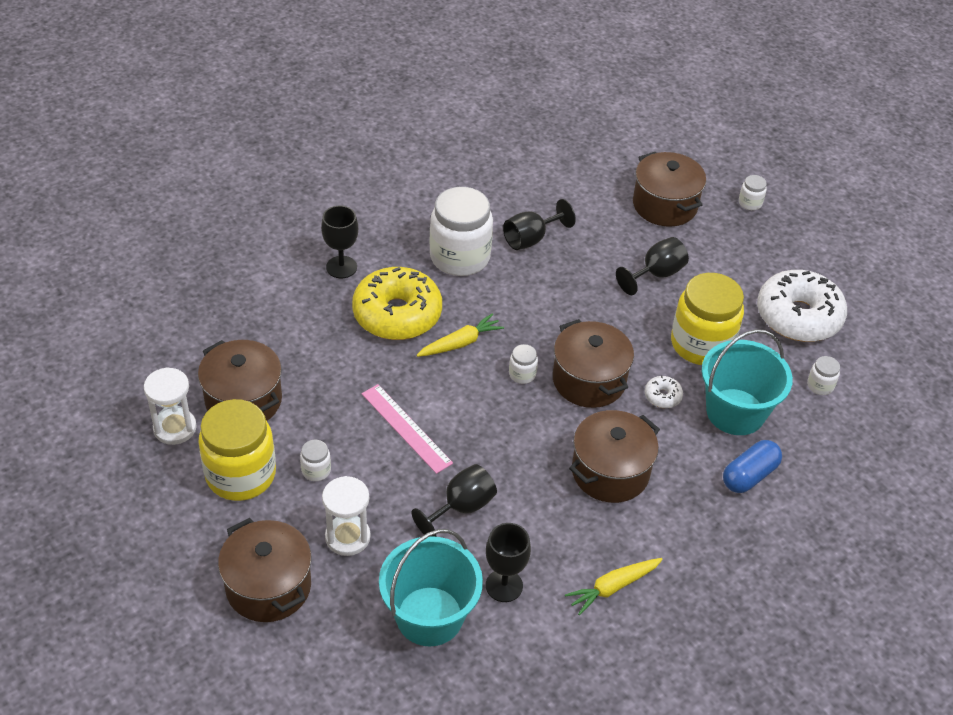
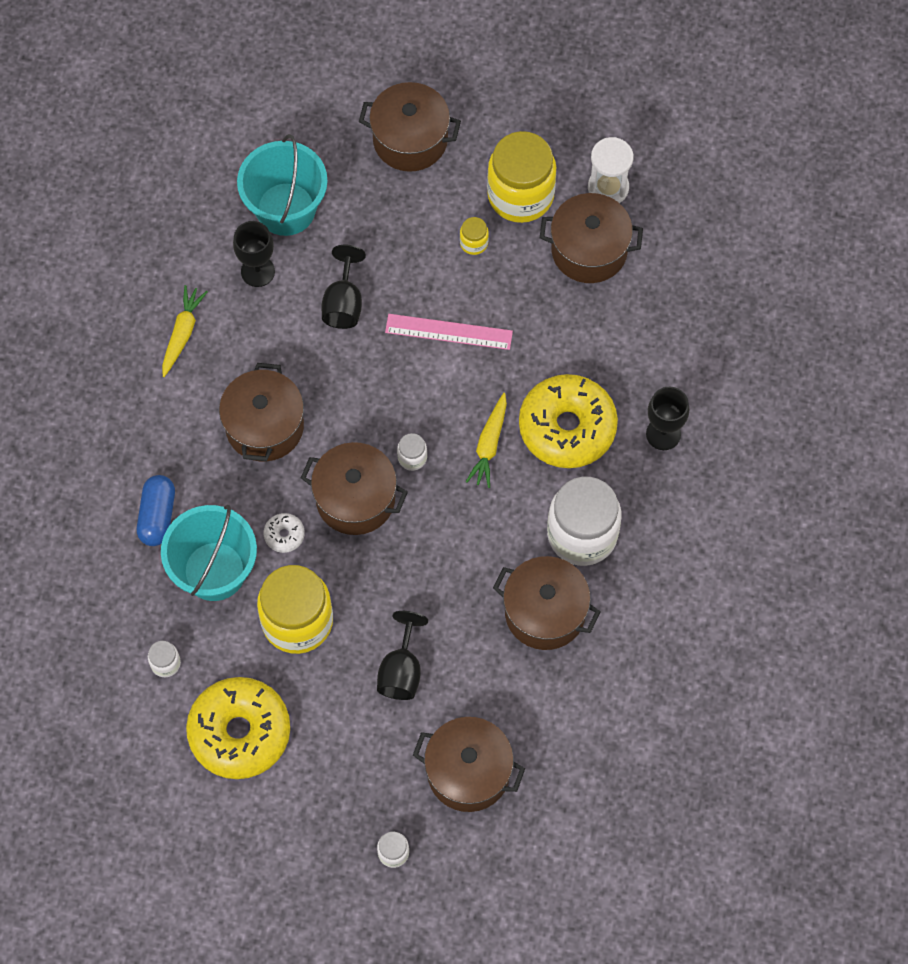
camera: 140 degrees right, 20 degrees up
(316, 470) = (474, 243): white jar -> yellow jar
(347, 537) = (397, 215): white hourglass -> none
(530, 239) = (545, 612): black goblet -> brown pot
(798, 316) = (239, 732): white donut -> yellow donut

